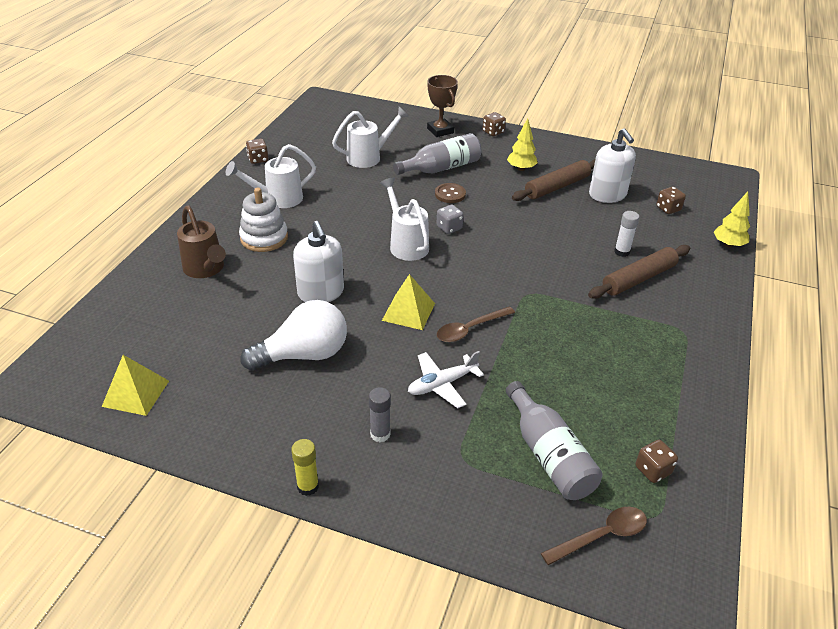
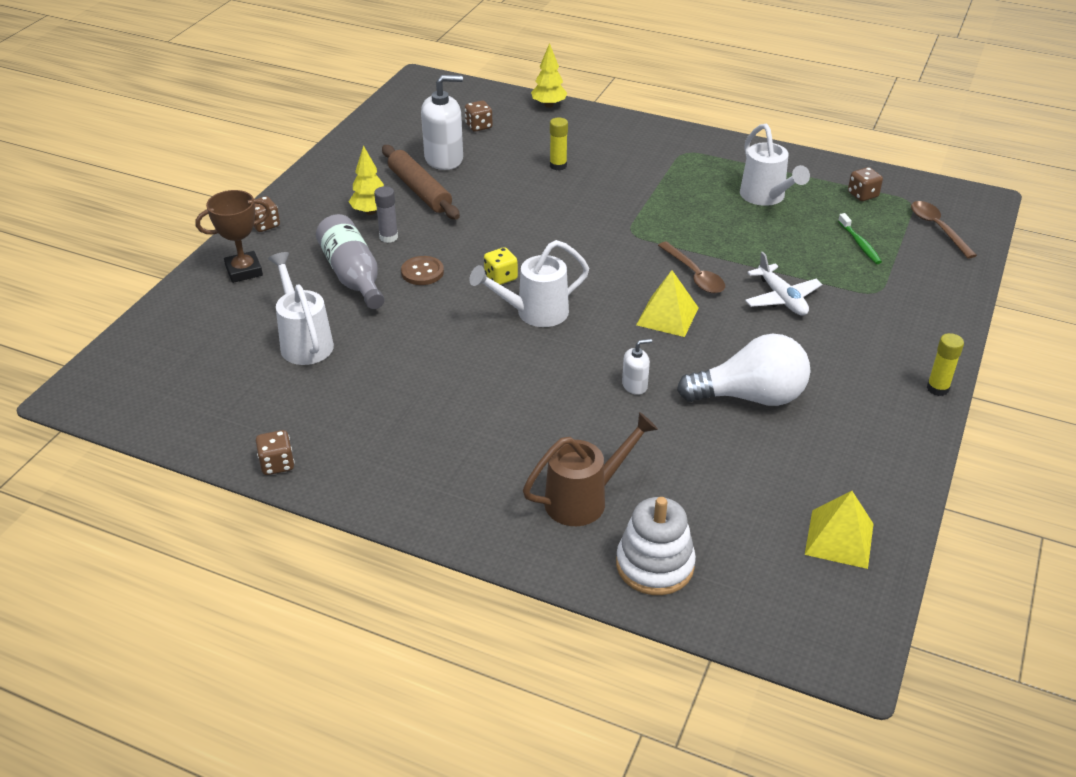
camera: 85 degrees left, 0 degrees up
(264, 238) = (510, 443): white stacking toy -> white stacking toy (655, 565)
(278, 199) = (407, 434): white watering can -> white watering can (766, 197)
(304, 355) = (750, 397): white light bulb -> white light bulb turned 105 degrees clockwise
(321, 293) = (634, 385): white soap dispenser -> white soap dispenser, size x0.50
(380, 434) = (858, 341): grey glue stick -> grey glue stick (388, 237)
(449, 228) = (501, 277): grey dice -> yellow dice
(549, 455) = (860, 244): grey bottle -> green toothbrush
(622, 252) = (558, 166): white glue stick -> yellow glue stick
(638, 278) = (605, 163): brown rolling pin -> none

